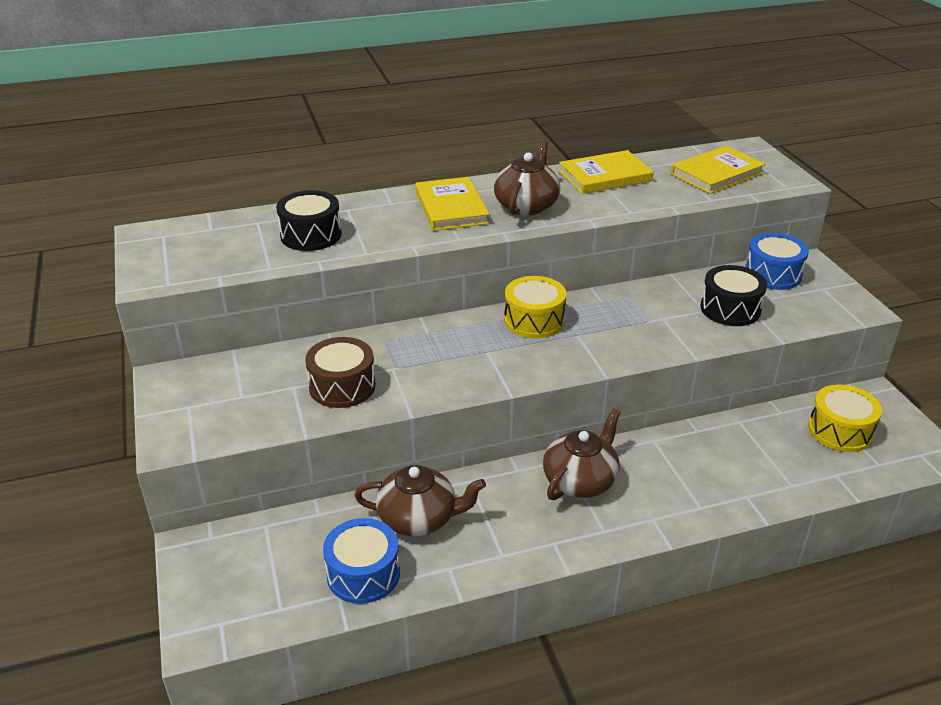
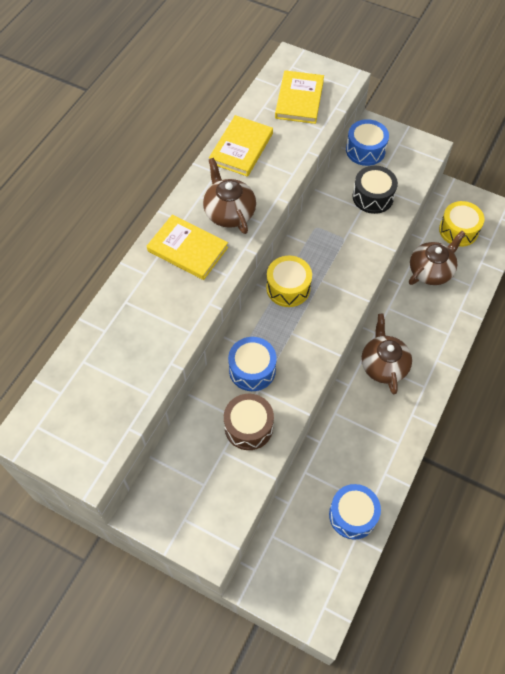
camera: 45 degrees left, 25 degrees up
(311, 235) = (135, 345): black drum -> none
(409, 352) = (252, 369): none -> blue drum
(419, 518) = (339, 459): brown teapot -> brown teapot (431, 271)

